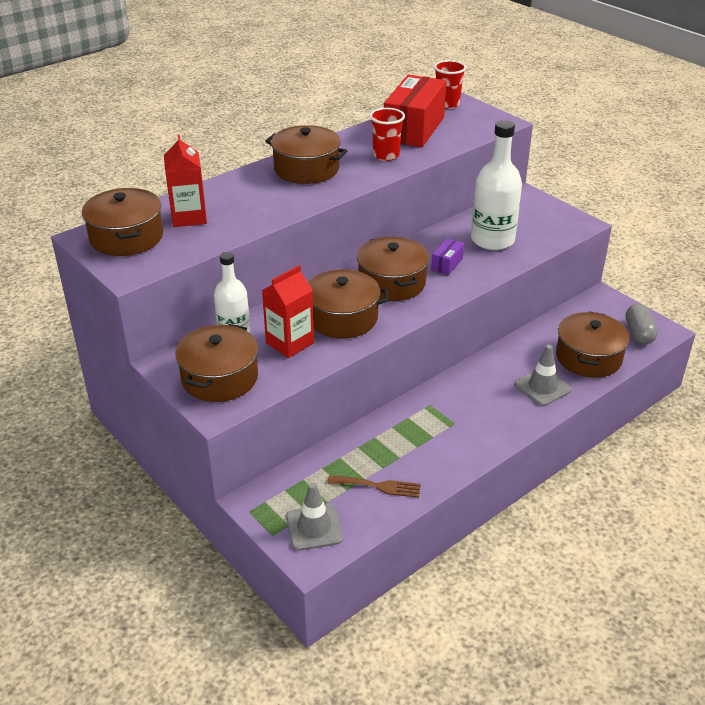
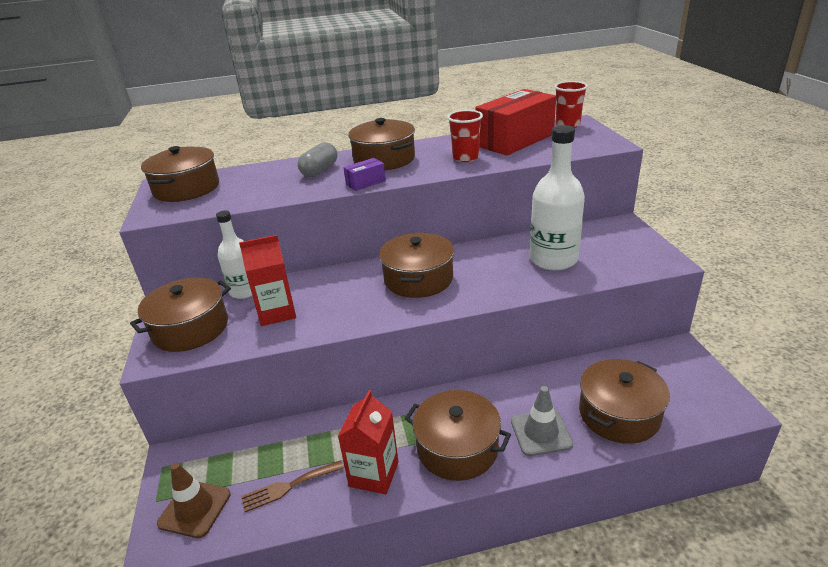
camera: 30 degrees right, 5 degrees down
(189, 217) = (249, 181): red carton -> red carton (374, 474)
(314, 527) = (195, 509): grey traffic cone -> brown traffic cone
(342, 318) = (343, 301): brown pot -> brown pot (457, 448)
(378, 486) = (288, 487): brown fork -> brown fork turned 120 degrees clockwise
(447, 264) = (487, 273): purple box -> purple box (365, 183)
(639, 333) = (701, 403): grey capsule -> grey capsule (319, 171)

